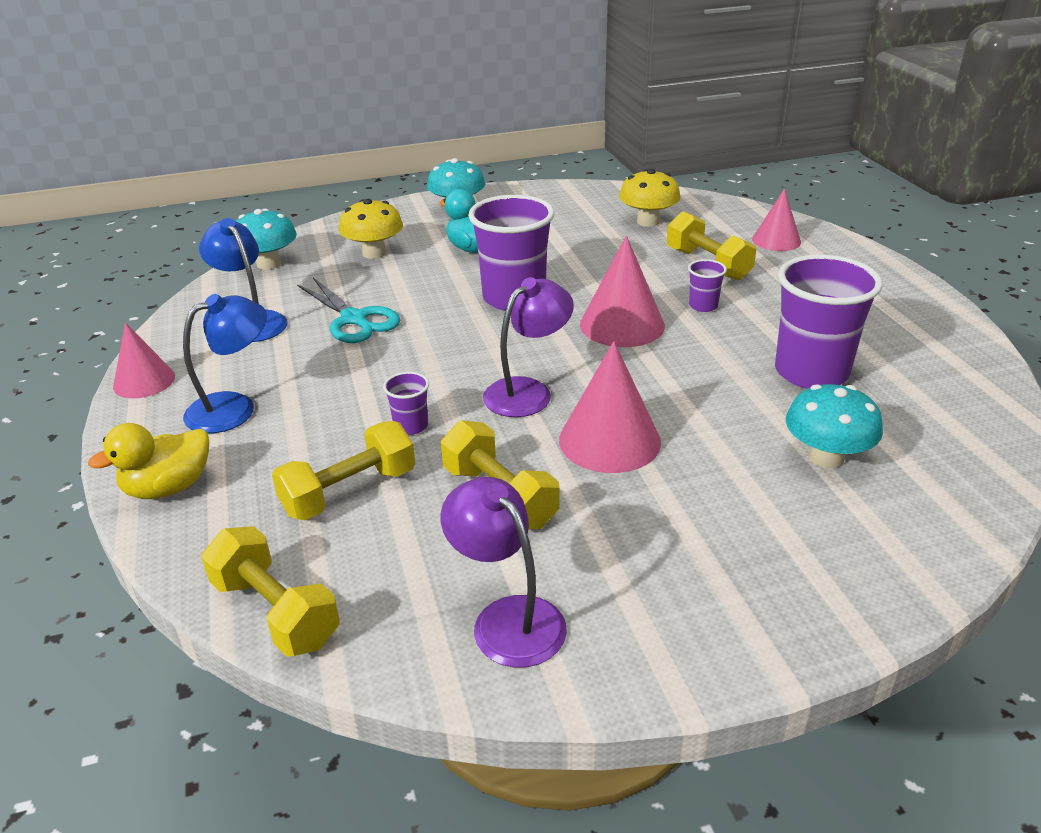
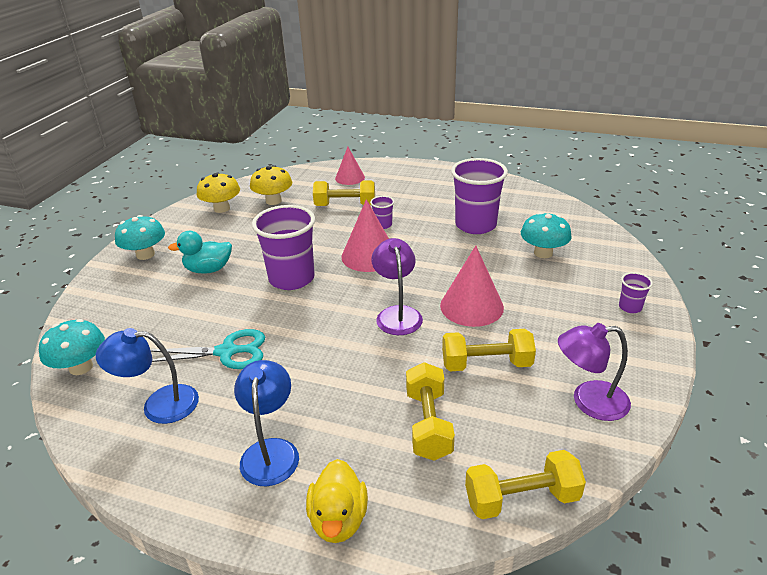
camera: 55 degrees left, 0 degrees up
(144, 381) = (168, 496): pink cone -> none
(374, 253) = (148, 311): yellow mushroom -> yellow mushroom (222, 208)
(411, 426) = (384, 372): purple cup -> purple cup (630, 307)

